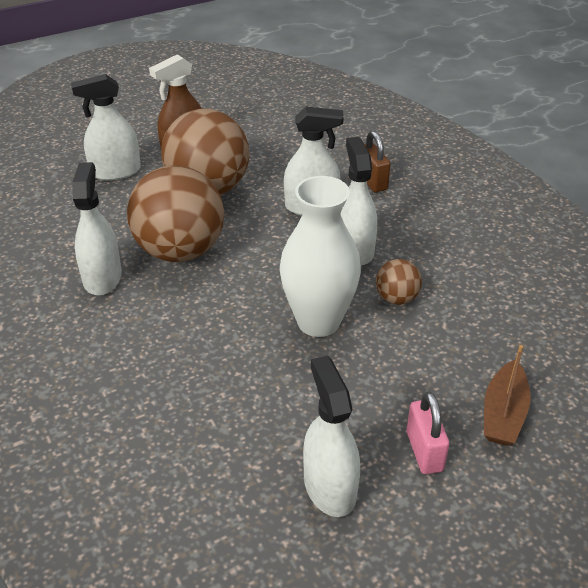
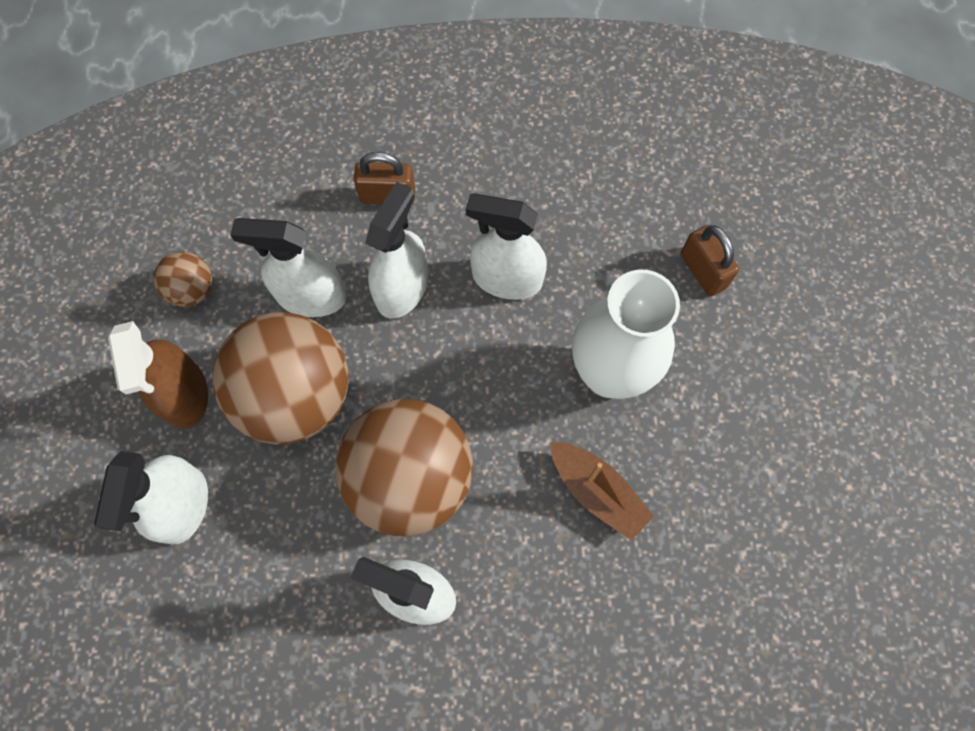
camera: 65 degrees left, 30 degrees up
(329, 487) = (834, 466): white spray bottle -> white spray bottle (311, 296)
(396, 298) = (608, 277): brown ball -> brown ball (192, 290)
(424, 451) = (823, 360): pink padlock -> none
(445, 349) = (702, 271): none -> brown padlock
(503, 414) = (805, 267): brown boat -> brown boat (597, 492)

